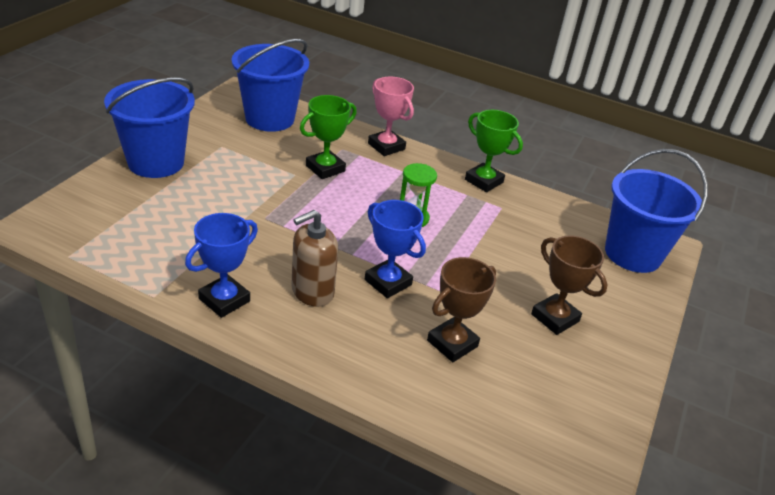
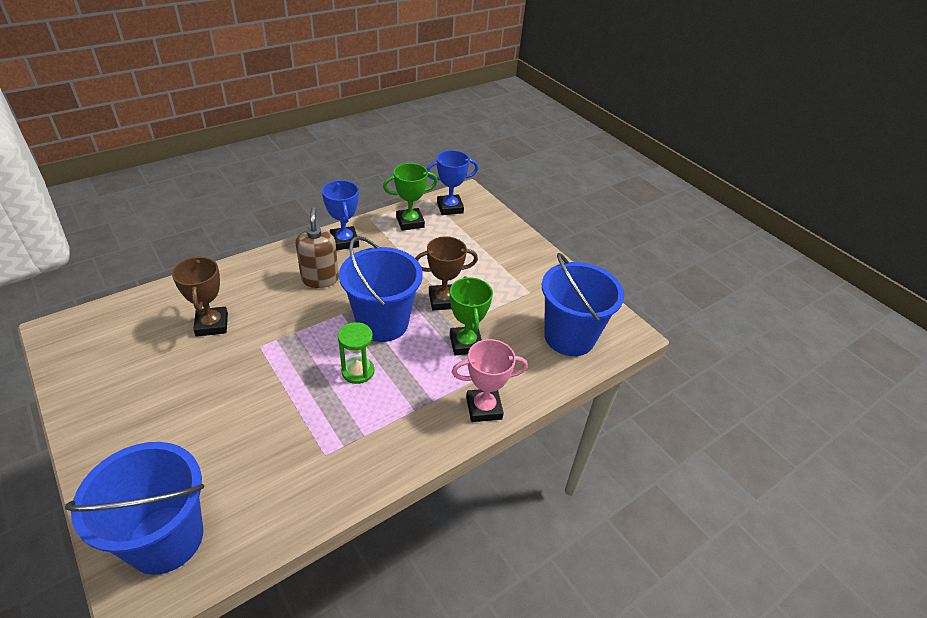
camera: 120 degrees right, 5 degrees up
(156, 162) = (518, 252): blue bucket -> blue bucket (382, 323)
(388, 282) = (296, 319): blue trophy -> blue trophy (450, 208)
(484, 181) = (377, 466): green trophy -> green trophy (410, 222)
(555, 318) = (169, 401): brown trophy -> brown trophy (443, 300)

